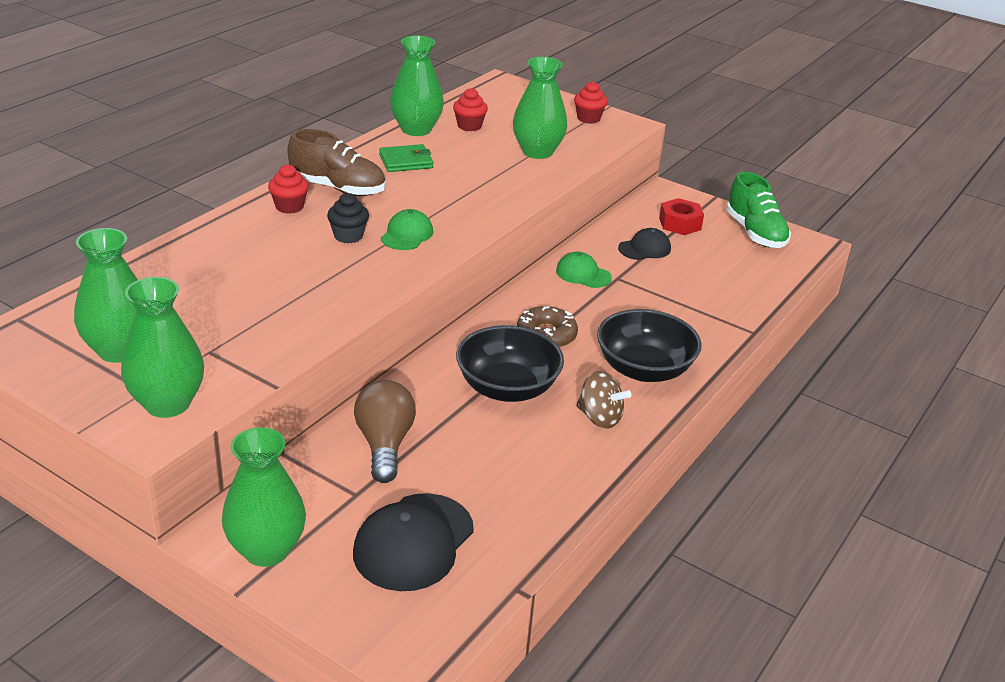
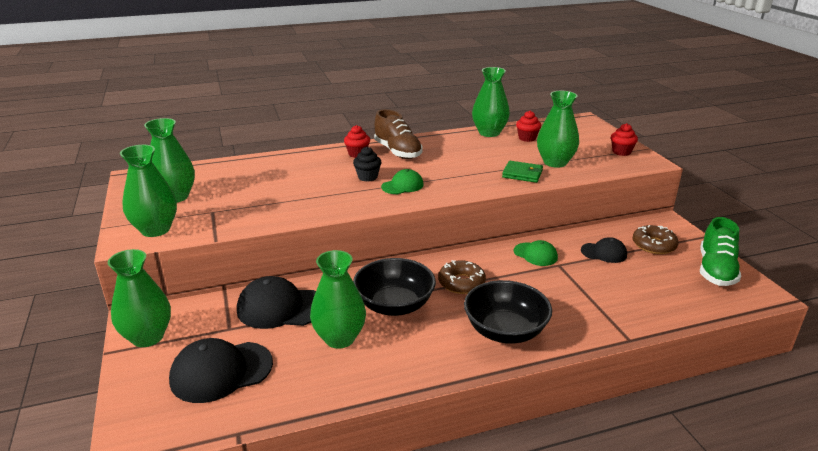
camera: 40 degrees right, 5 degrees down
(384, 444) = (280, 308): brown light bulb -> black cap
(406, 161) = (458, 148): green wallet -> green wallet (522, 174)
(495, 448) = (339, 338): none -> green vase
(583, 274) = (535, 254): green cap -> green cap turned 150 degrees clockwise
(599, 418) = (432, 349): brown spinning top -> none
(680, 224) = (653, 245): red nut -> brown donut

